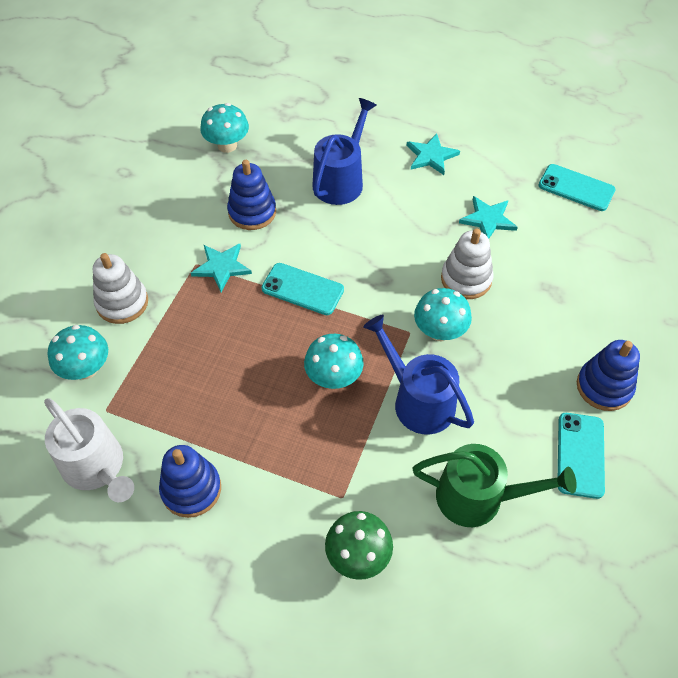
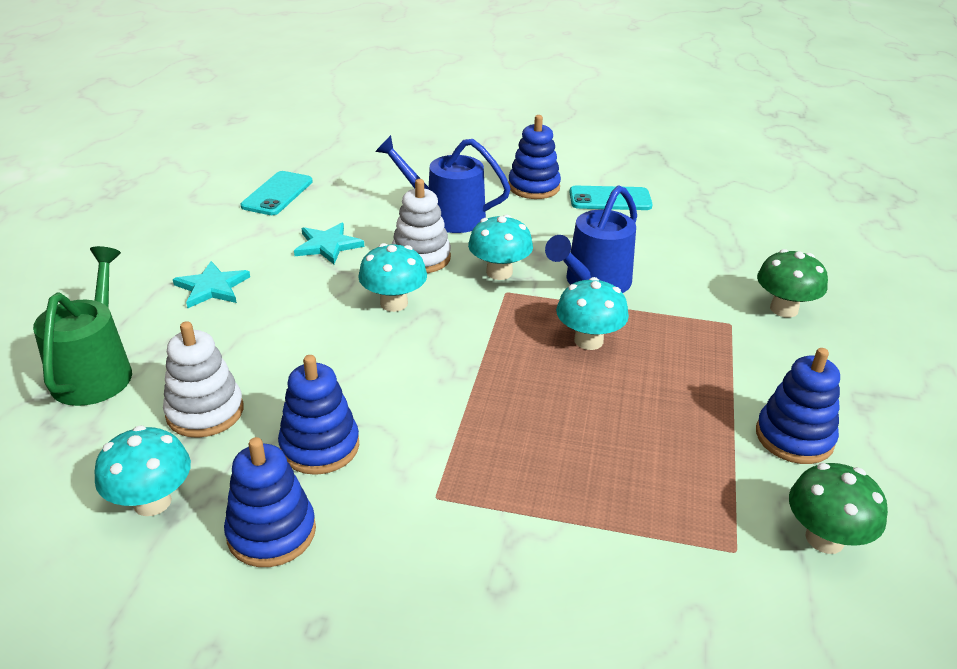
camera: 100 degrees left, 20 degrees down
(86, 369) = (679, 595): turquoise mushroom -> turquoise mushroom (394, 303)
(97, 467) = (824, 538): white watering can -> green mushroom
(122, 303) = (536, 578): white stacking toy -> white stacking toy (205, 412)
(191, 192) = (271, 532): none -> blue stacking toy
(222, 267) = (438, 464): turquoise star -> none
(302, 289) = (462, 378): turquoise phone -> none
(341, 180) = (254, 361): blue watering can -> blue watering can (447, 216)
(478, 497) = (681, 247): green watering can -> green watering can (95, 371)

